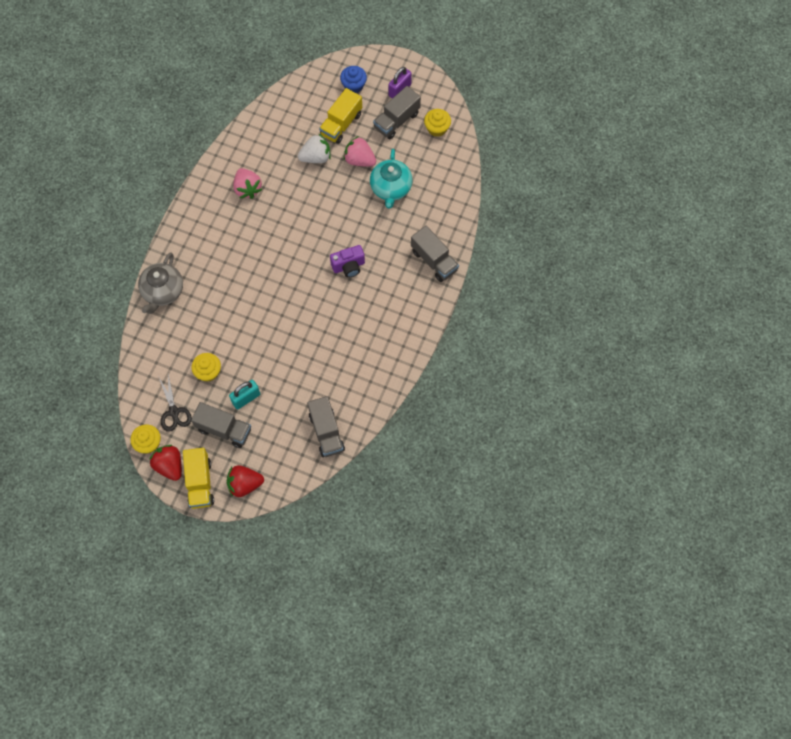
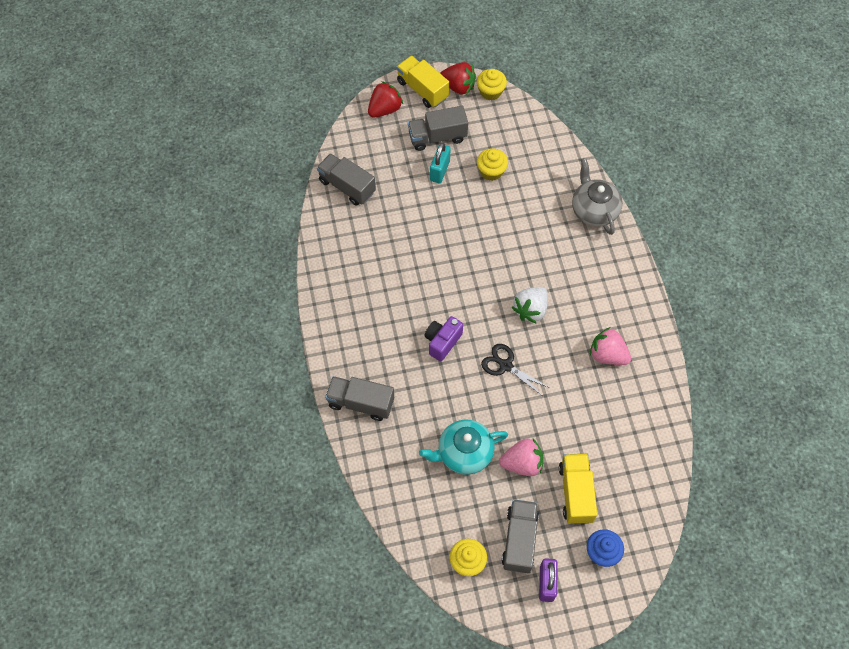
camera: 145 degrees right, 5 degrees down
(174, 412) = (491, 125): black scissors -> black scissors (505, 365)
(316, 157) = (569, 435): white strawberry -> white strawberry (530, 310)
(391, 188) = (464, 453): turquoise teapot -> turquoise teapot turned 75 degrees counterclockwise

